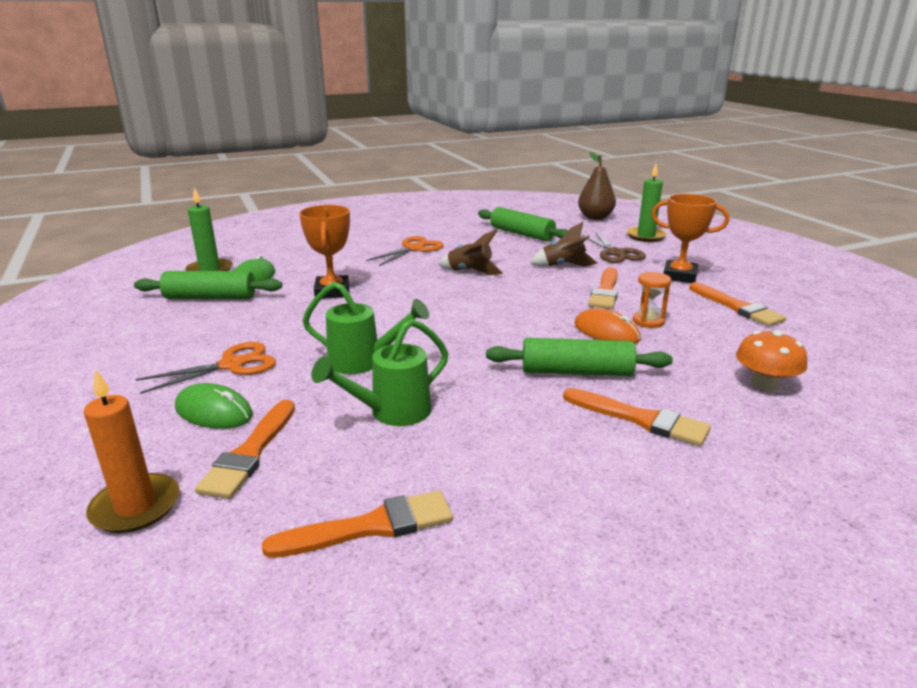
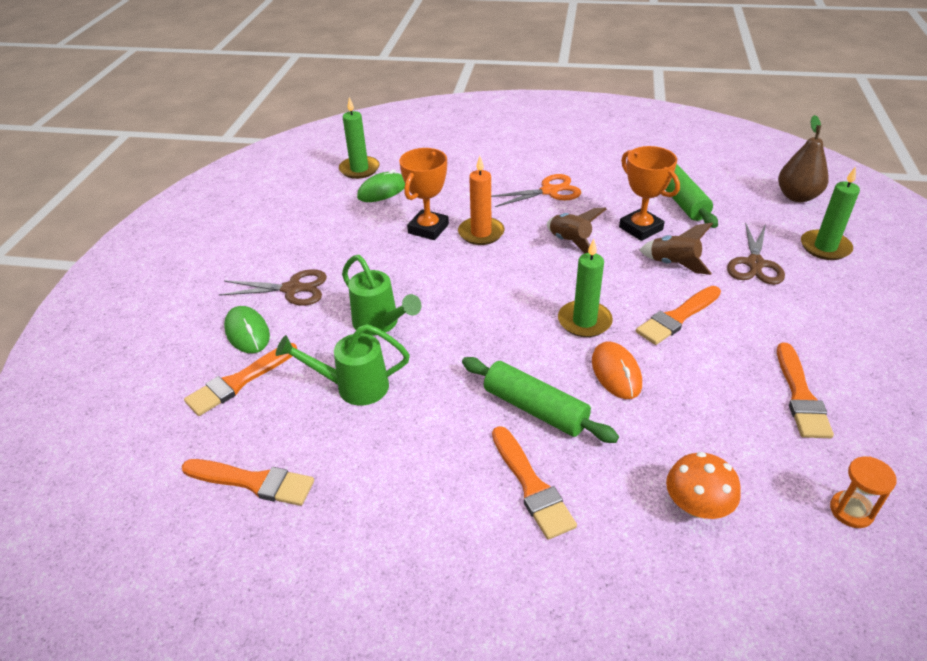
camera: 35 degrees right, 15 degrees up
(135, 507) = (150, 396): orange candle -> orange candle (481, 233)
(210, 297) = (335, 204): green rolling pin -> none
(232, 365) = (292, 289): orange scissors -> brown scissors
(542, 311) = (584, 321): none -> green candle
(648, 321) = (675, 376): orange hourglass -> orange hourglass (851, 511)
(679, 276) = (789, 325): orange trophy -> orange trophy (640, 228)

